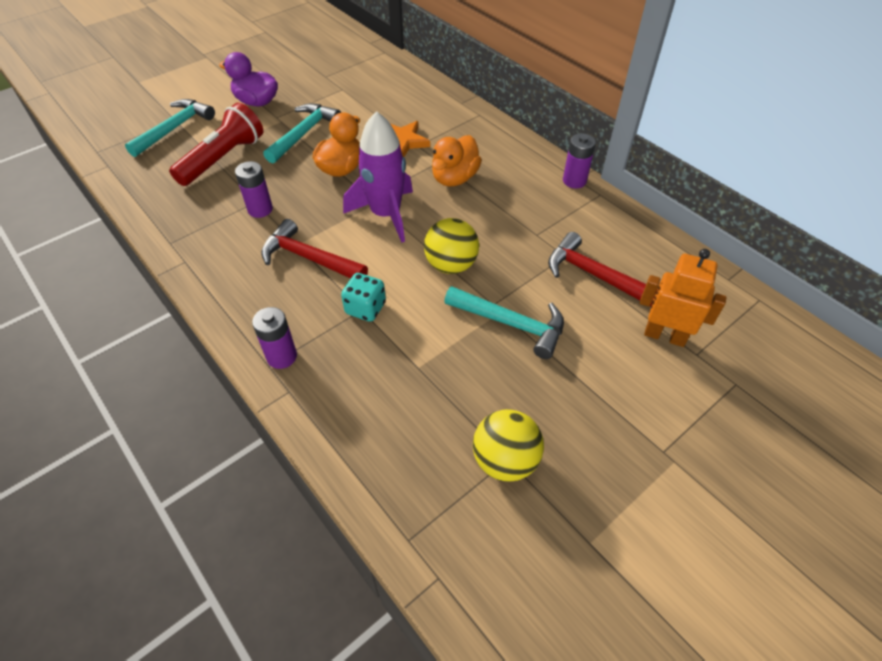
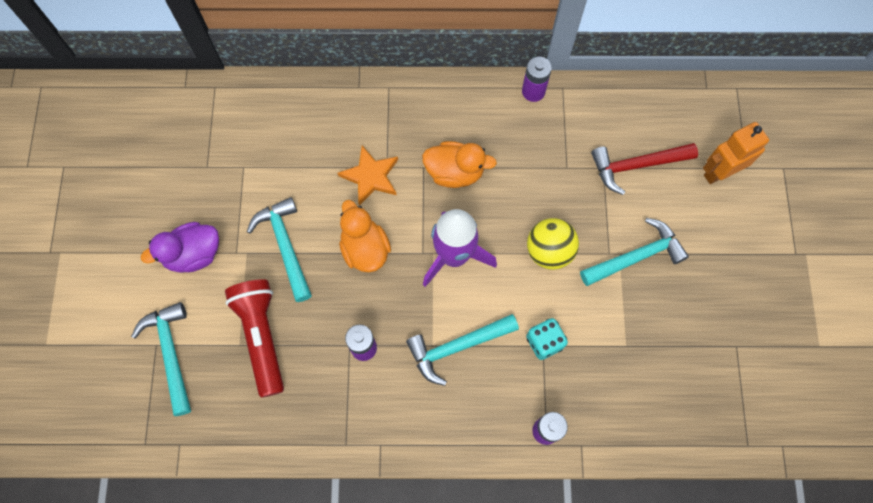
camera: 50 degrees left, 20 degrees up
(309, 258) = (457, 347): red hammer -> turquoise hammer
(454, 178) = (455, 172): orange duck -> orange duck turned 60 degrees counterclockwise
(505, 460) = (736, 349): yellow ball -> none

